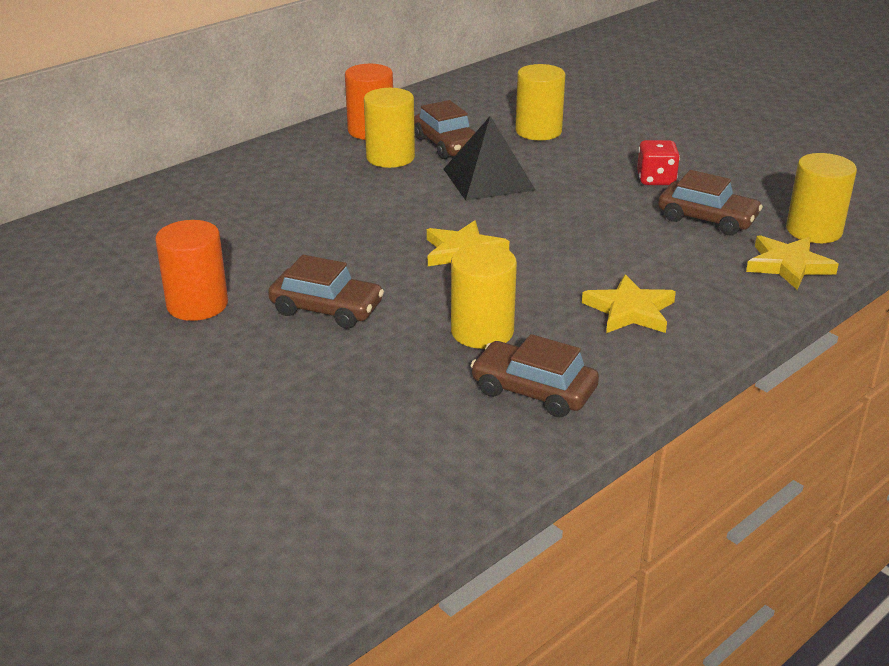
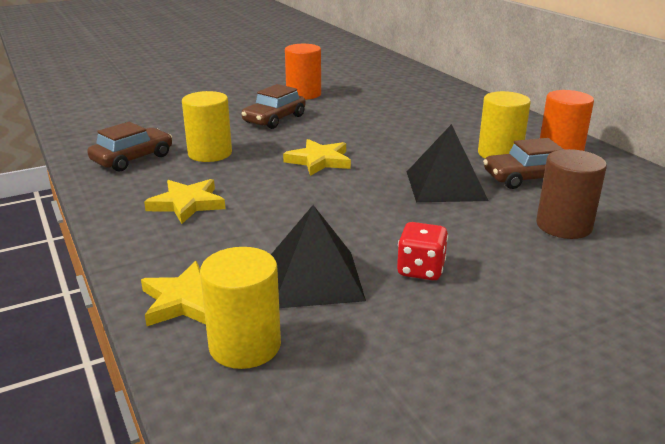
camera: 105 degrees right, 5 degrees down
(538, 131) = (563, 226): yellow cylinder -> brown cylinder
(707, 219) = (314, 278): brown car -> black pyramid

